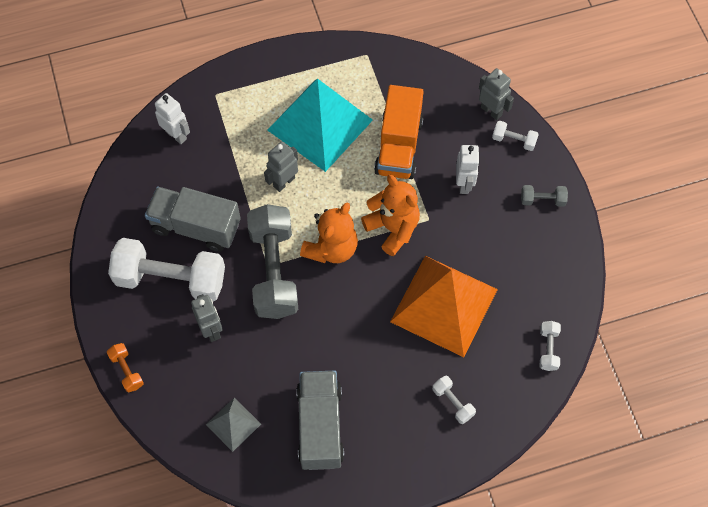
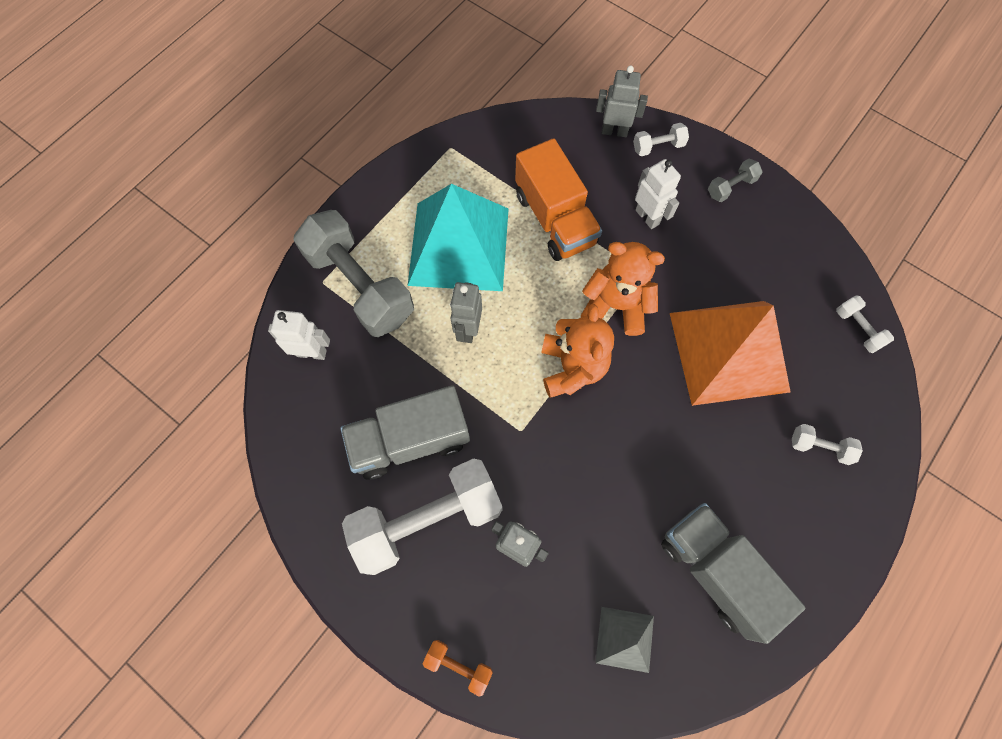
camera: 35 degrees left, 5 degrees up
(274, 271) = (532, 432): grey dumbbell -> grey dumbbell (360, 286)

